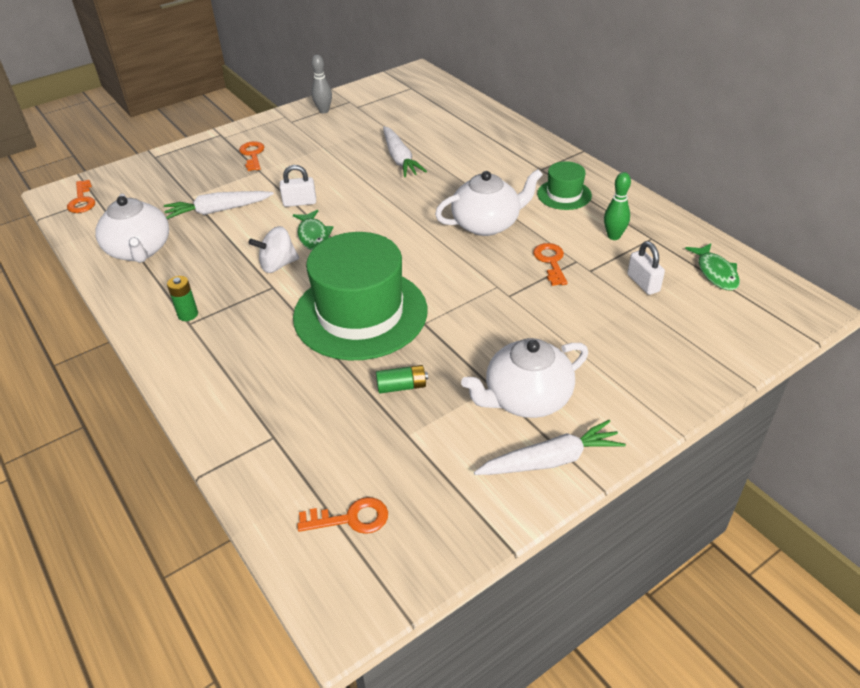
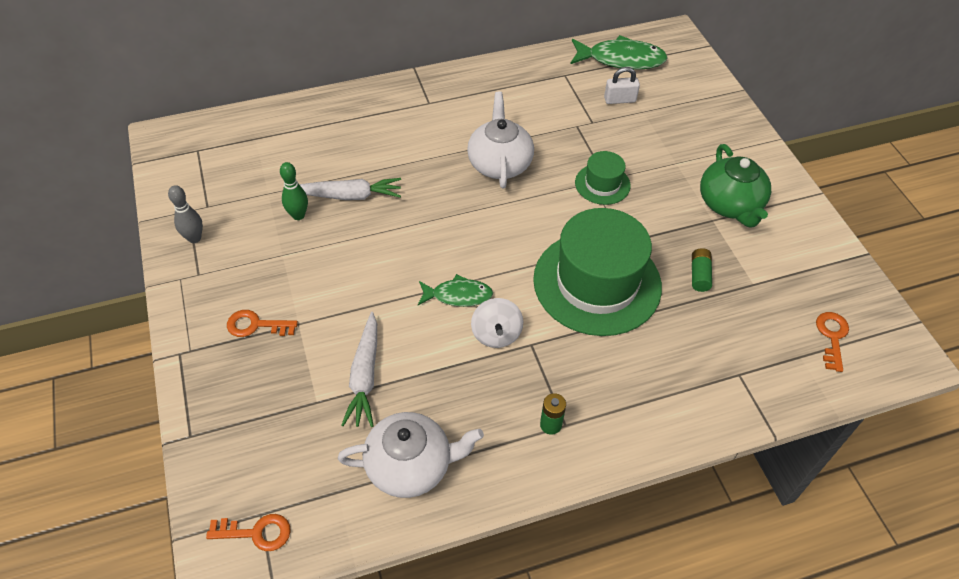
camera: 75 degrees left, 10 degrees up
(300, 202) = (388, 296): white padlock -> none
(526, 398) = (730, 204): white teapot -> green teapot
(550, 460) = (793, 210): white carrot -> none
(551, 261) = (572, 140): orange key -> none
(564, 194) = (478, 102): green hat -> green hat (602, 184)
(613, 236) = (553, 94): green bowling pin -> green bowling pin (298, 215)
(715, 272) = (621, 59): green fish -> green fish, size x1.62

